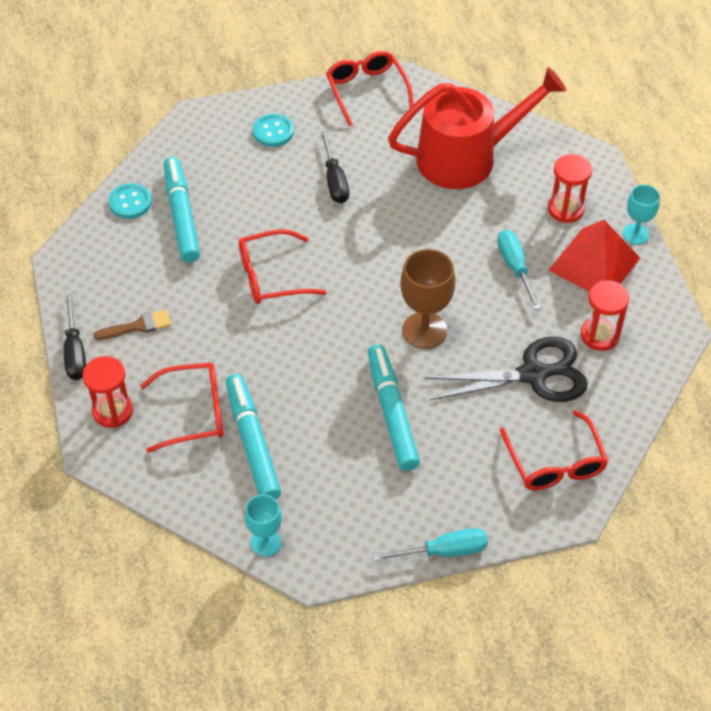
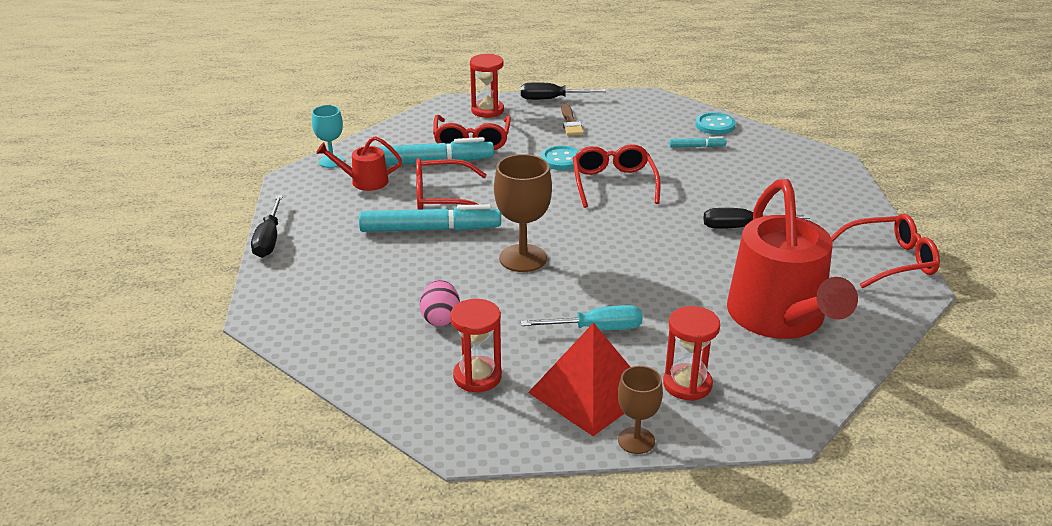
camera: 100 degrees right, 20 degrees down
(182, 215) = (697, 146): turquoise marker -> turquoise marker, size x0.46
(273, 132) = (814, 198): turquoise button -> turquoise button (561, 160)
(307, 496) = (364, 181): none -> red watering can
(444, 551) = (269, 239): turquoise screwdriver -> black screwdriver
(533, 374) = (440, 318): black scissors -> pink egg
(555, 463) = (324, 315): red glasses -> red glasses (442, 198)
(636, 234) = (636, 440): turquoise goblet -> brown goblet

